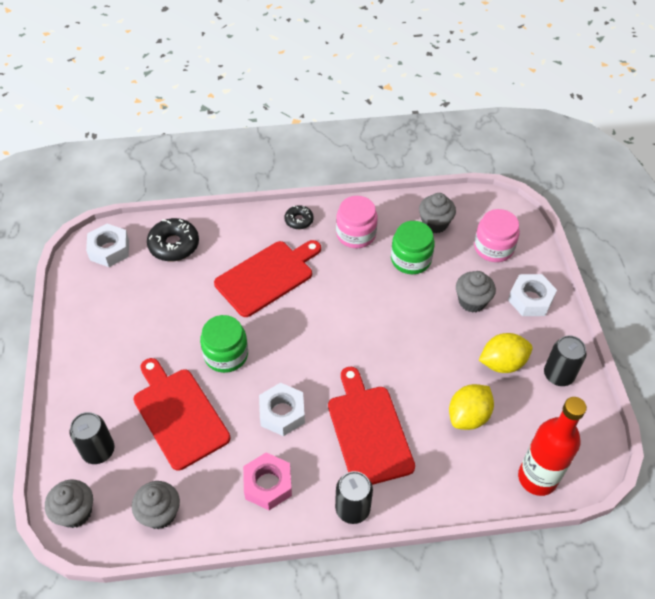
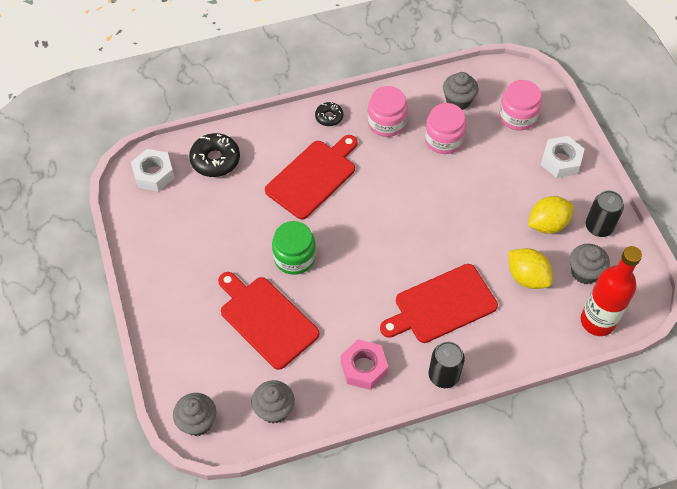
camera: 10 degrees left, 5 degrees up
(98, 451) = (201, 364): black can -> none
(282, 413) = (360, 302): white nut -> none
(368, 431) = (441, 305): red cutting board -> red cutting board turned 90 degrees counterclockwise
(411, 259) = (443, 139): green jar -> pink jar
(468, 416) = (527, 277): yellow lemon -> yellow lemon turned 75 degrees counterclockwise
(472, 301) = (508, 171): grey cupcake -> grey cupcake (584, 272)

